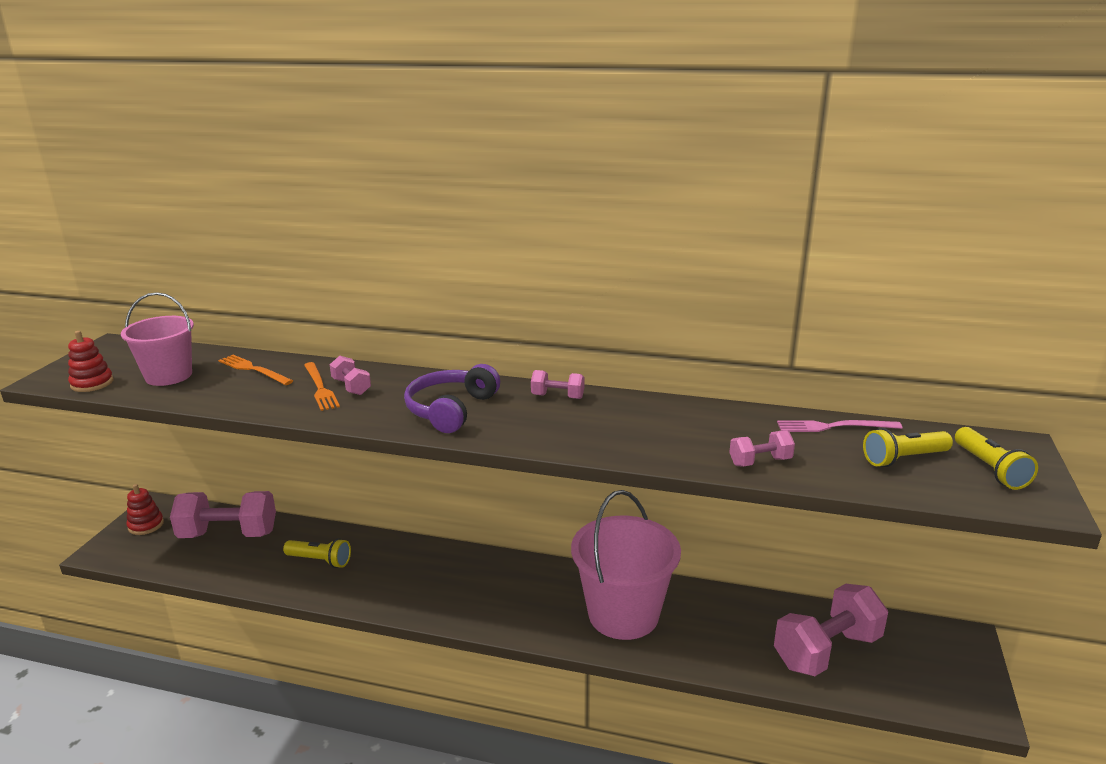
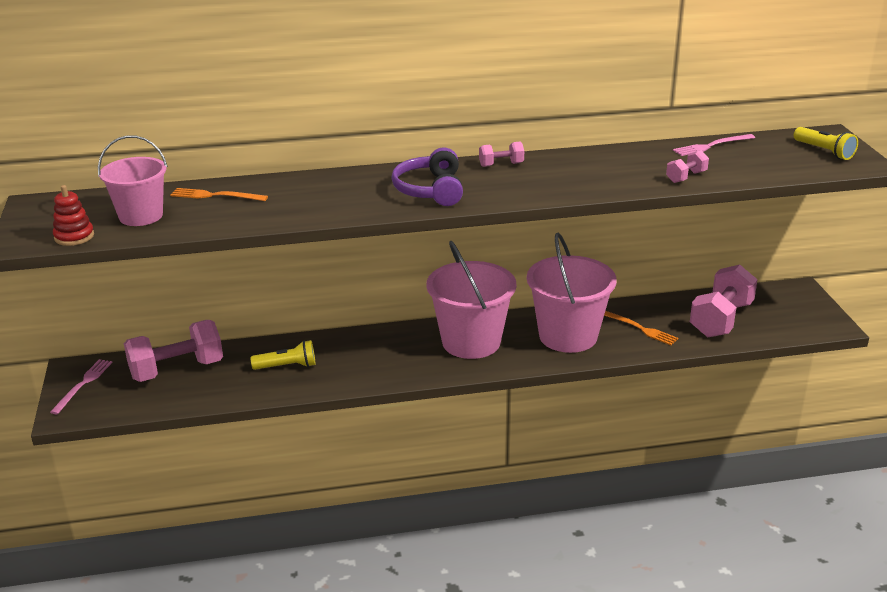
camera: 25 degrees left, 5 degrees up
(146, 525) = (83, 384): red stacking toy -> pink fork
(320, 388) = (298, 197): orange fork -> orange fork (639, 328)
(351, 387) = (325, 191): pink dumbbell -> none
(514, 589) = (471, 342): none -> pink bucket
(903, 459) = (770, 156): yellow flashlight -> none

